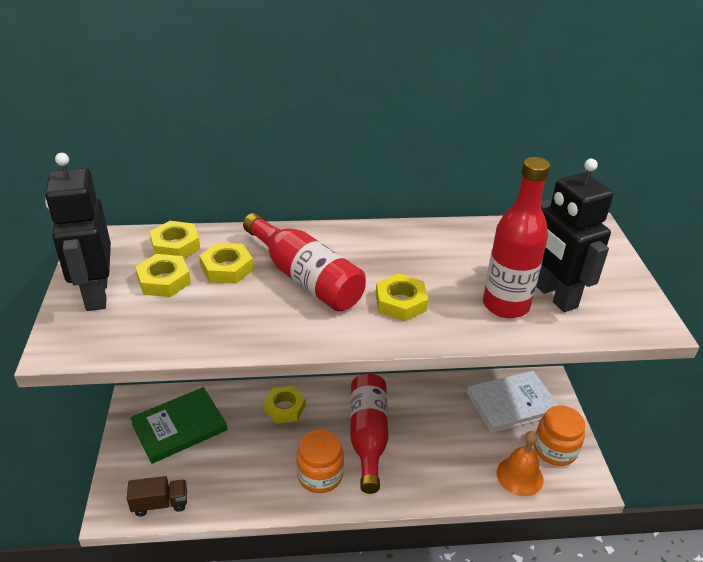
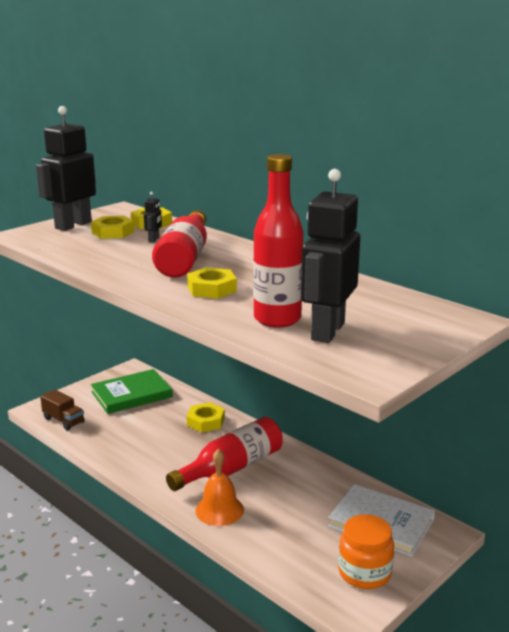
camera: 50 degrees right, 15 degrees down
(179, 427) = (132, 394): green book -> green book turned 45 degrees counterclockwise
(227, 268) = (154, 240): yellow nut -> black robot
(320, 475) = (165, 466): orange jar -> none
(519, 476) = (302, 564): orange bell -> orange bell (219, 510)

